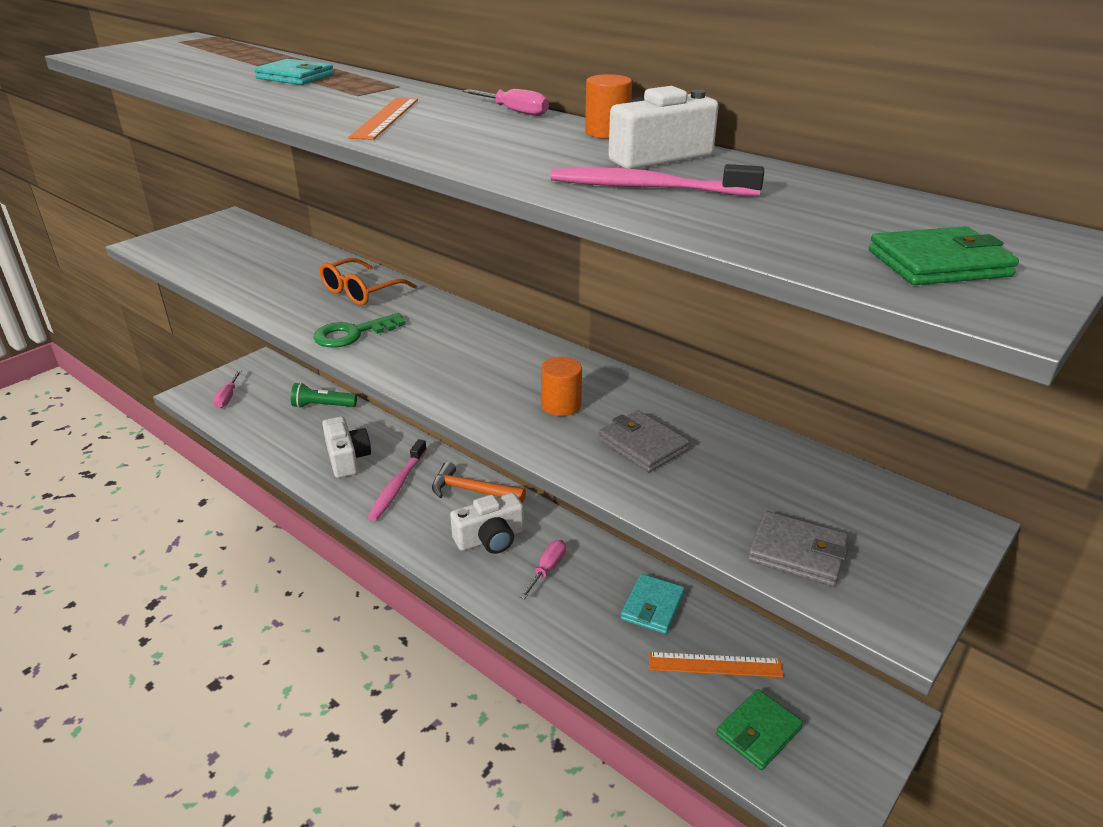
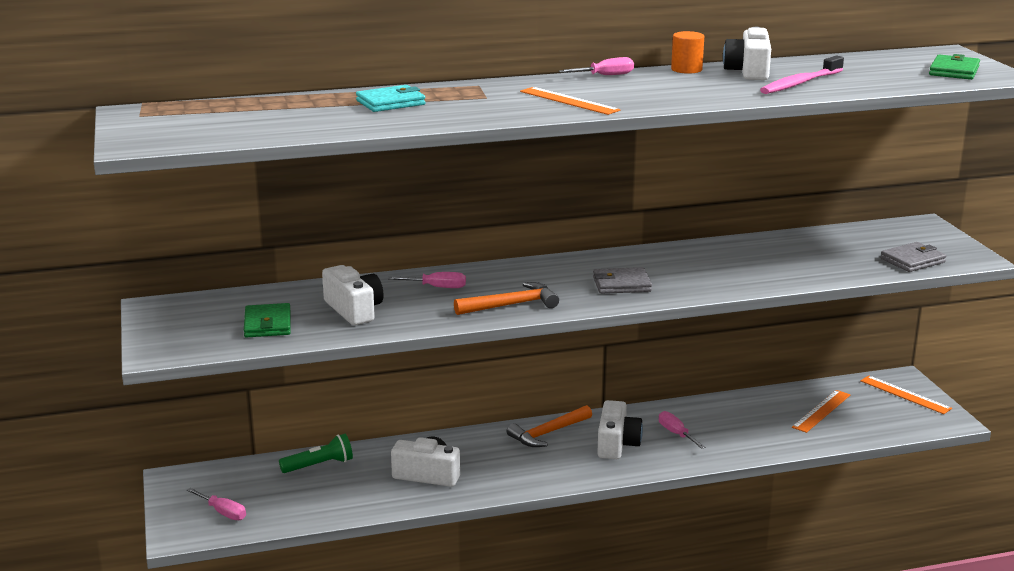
camera: 55 degrees left, 10 degrees down
(280, 277) = (354, 310): none -> white camera
(322, 406) = (319, 465): green flashlight -> green flashlight turned 150 degrees counterclockwise
(352, 334) = (512, 305): green key -> orange hammer
(360, 292) = (437, 287): orange glasses -> pink screwdriver
(397, 486) = (501, 462): pink toothbrush -> none
(561, 405) = (707, 270): orange cylinder -> none
(642, 445) = (778, 263): grey wallet -> grey wallet (621, 284)
(652, 606) = (752, 411): turquoise wallet -> none
(758, 732) = (883, 418): green wallet -> green wallet (267, 324)
(847, 732) = (905, 394): none -> orange ruler

